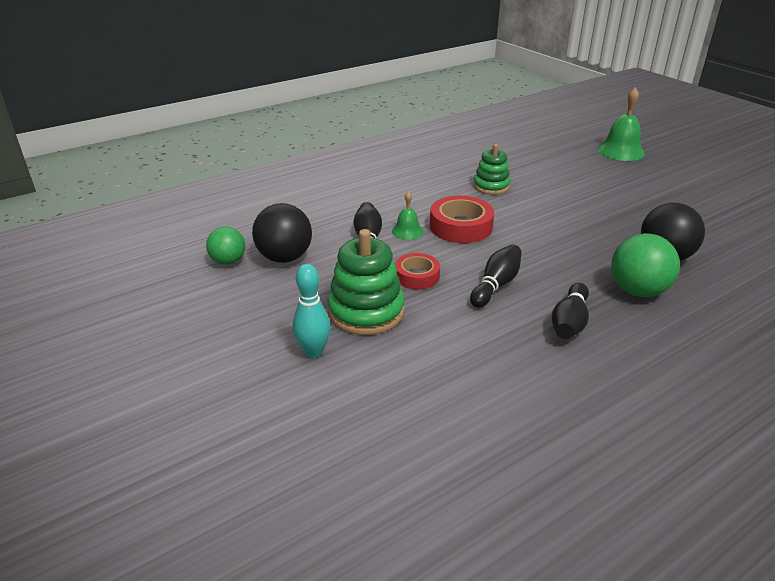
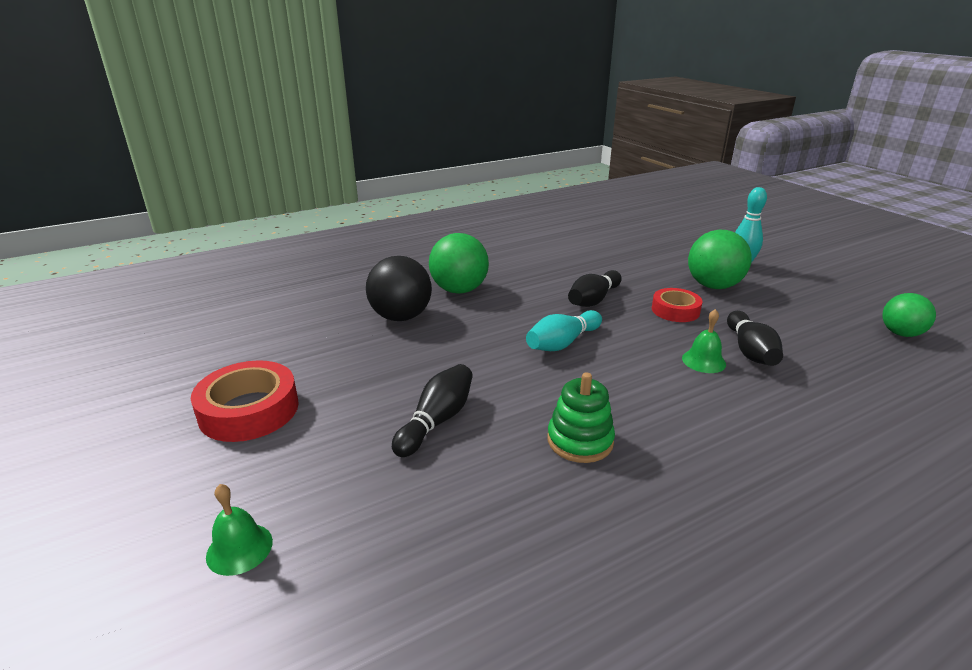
camera: 175 degrees left, 5 degrees down
(285, 258) = (837, 335): black ball -> none
(366, 311) = (713, 286): green stacking toy -> green ball
(461, 226) = (632, 364): red tape -> red tape (249, 410)
(515, 240) = (562, 343): none -> turquoise bowling pin
(569, 322) = (535, 273): black bowling pin -> black bowling pin (437, 421)
(620, 151) = (239, 548): green bell -> green bell, size x0.55

